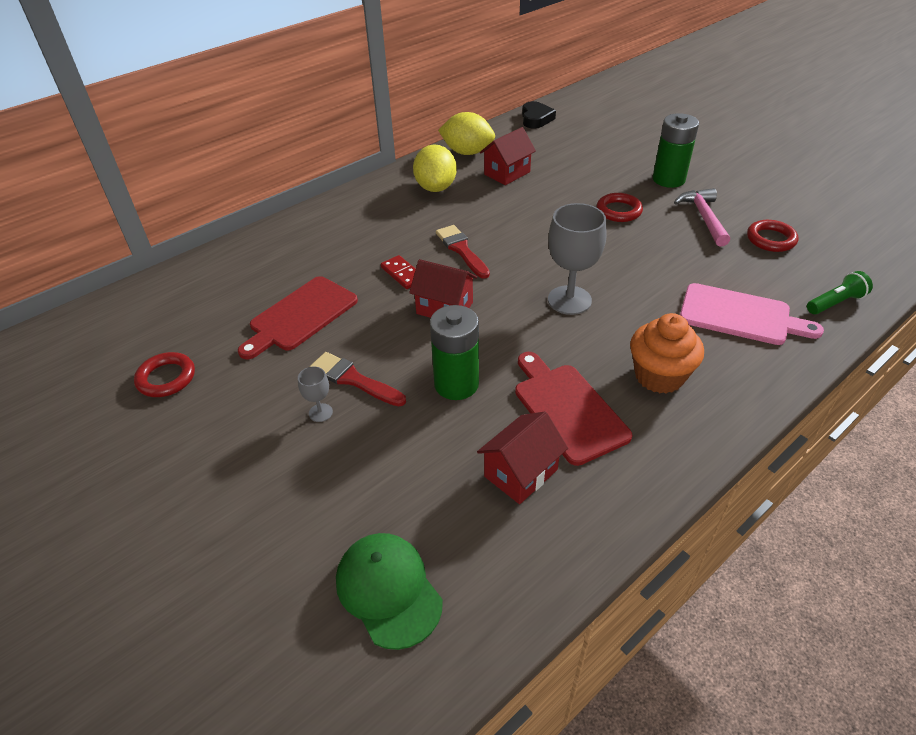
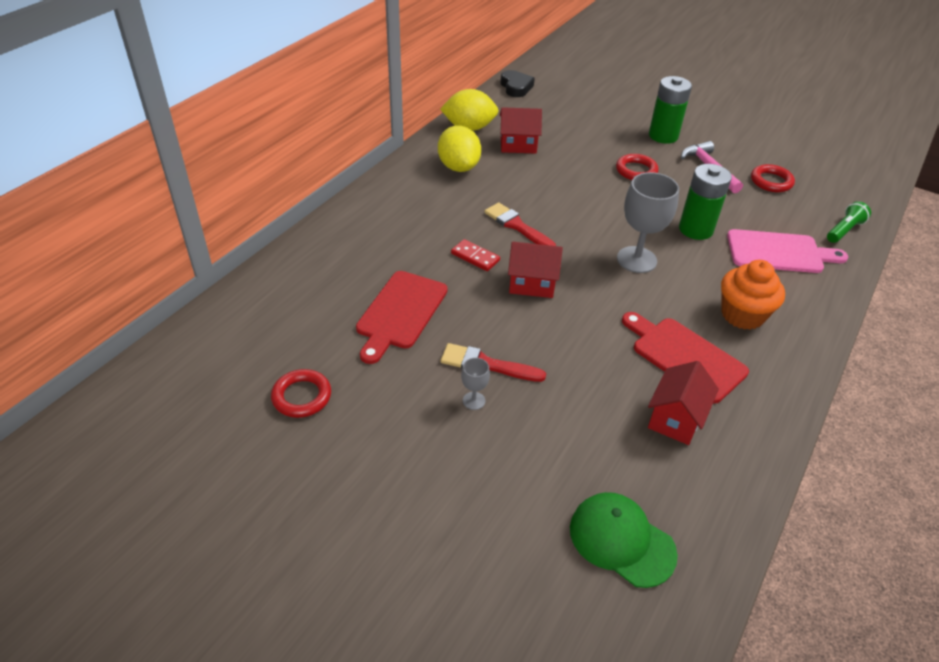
camera: 20 degrees left, 0 degrees up
(456, 384) = (580, 352): green battery -> green battery (696, 229)
(507, 173) = (518, 145): red house -> red house turned 60 degrees clockwise

